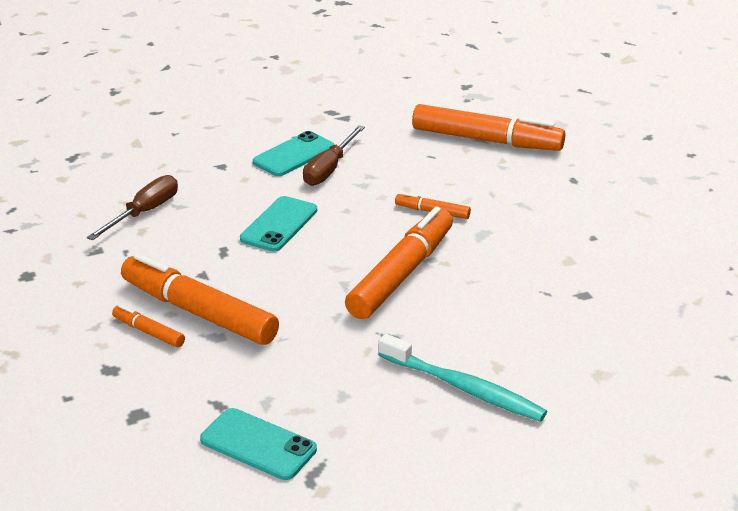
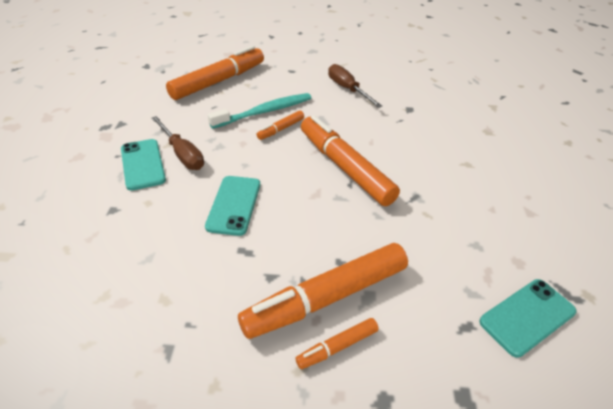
camera: 65 degrees left, 10 degrees up
(144, 212) = (135, 287): brown screwdriver -> brown screwdriver (347, 89)
(279, 224) = (234, 205): turquoise phone -> turquoise phone turned 45 degrees clockwise
(464, 388) = (485, 185): turquoise toothbrush -> turquoise toothbrush (264, 112)

